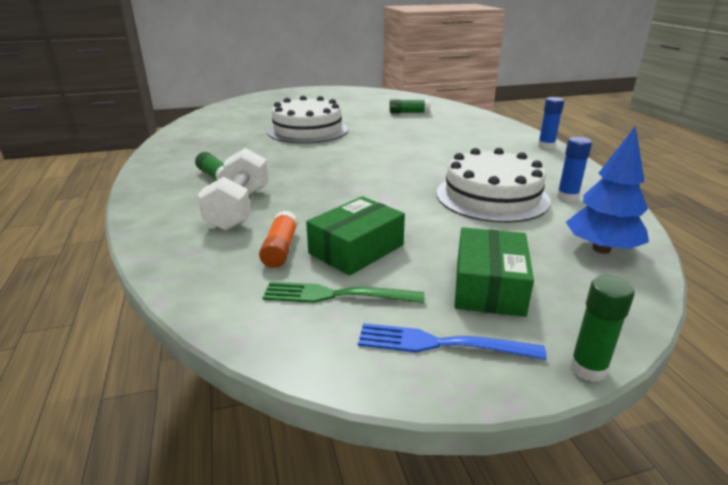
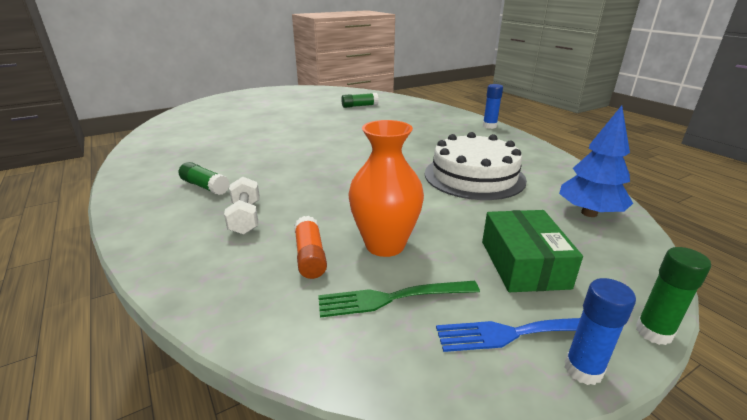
camera: 15 degrees left, 0 degrees up
(239, 209) = (245, 218): white dumbbell -> white dumbbell, size x0.65
(307, 130) = (275, 129): white cake -> none
(356, 249) = (385, 245): green box -> orange vase
(567, 197) = (534, 169): blue glue stick -> blue glue stick (583, 369)

